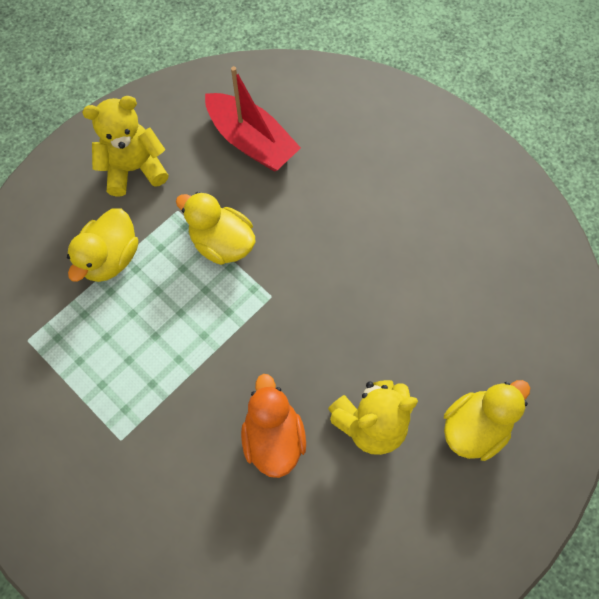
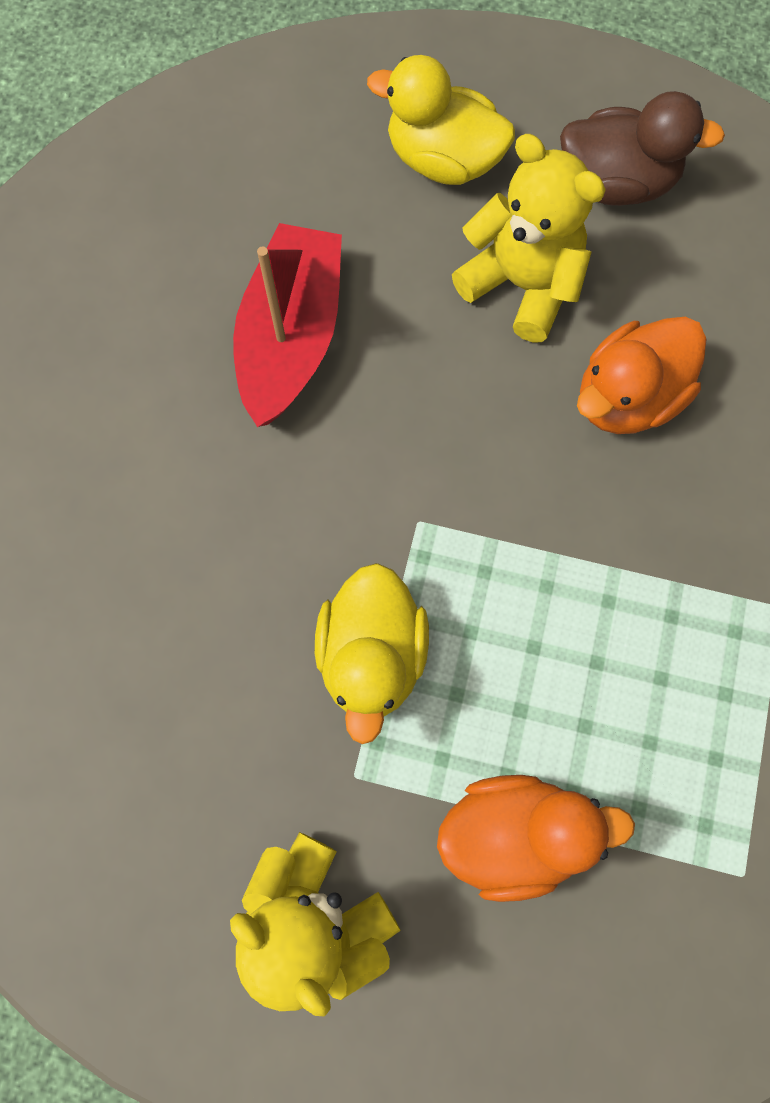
camera: 120 degrees left, 5 degrees up
(111, 258) = (514, 834): yellow duck -> orange duck
(252, 142) = (137, 729): red boat -> red boat (291, 337)
(408, 520) = (617, 183): none -> brown duck

